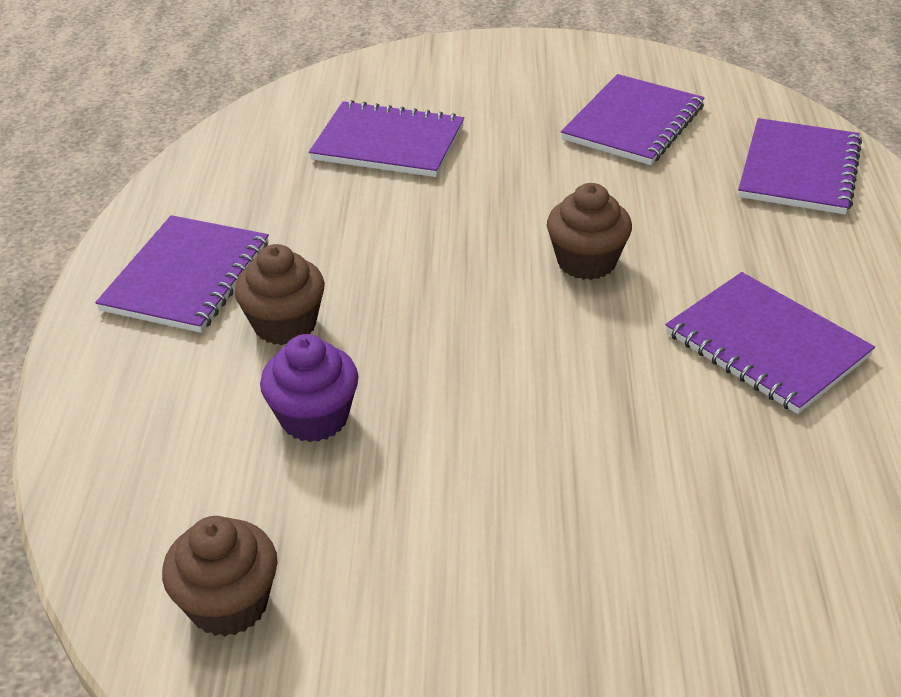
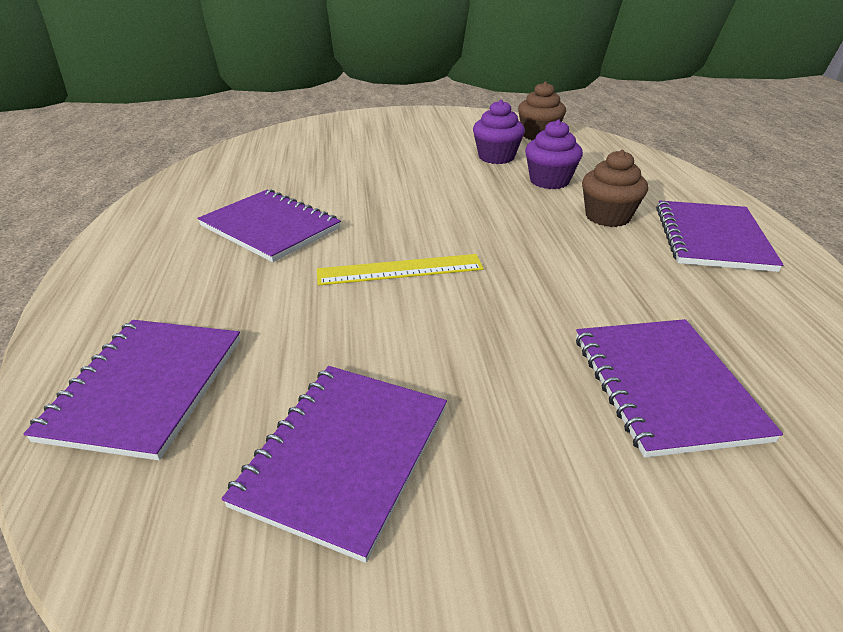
camera: 170 degrees right, 5 degrees down
(371, 510) = (496, 157): none -> purple cupcake
(388, 143) = (664, 386): purple notebook -> purple notebook turned 75 degrees clockwise
(586, 262) = (400, 270): brown cupcake -> yellow ruler

